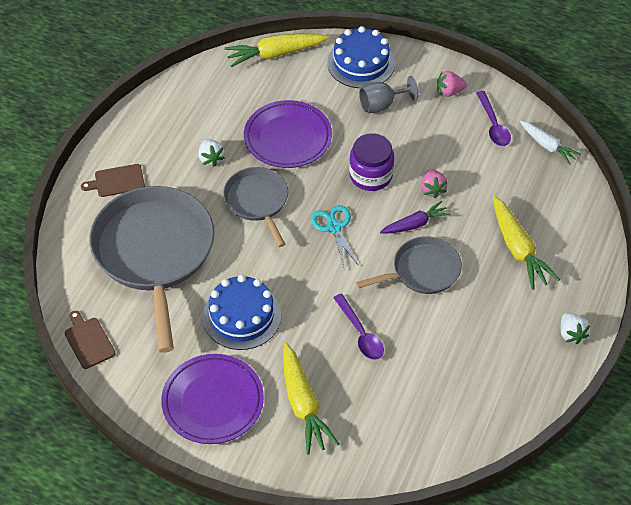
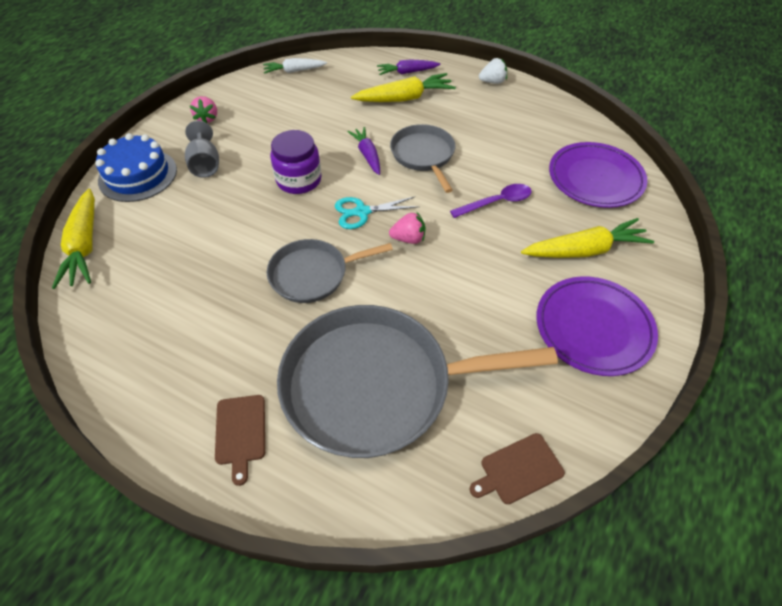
camera: 85 degrees left, 0 degrees up
(211, 158) = (233, 318): white strawberry -> none
(242, 316) = (476, 296): blue cake -> none
(288, 138) = (224, 242): purple plate -> purple plate (595, 178)
(432, 189) = (327, 140): pink strawberry -> pink strawberry (408, 239)
(493, 125) = (260, 97): purple spoon -> none
(547, 146) = (294, 71): white carrot -> white carrot turned 150 degrees counterclockwise
(570, 248) = (407, 72): none -> purple carrot

